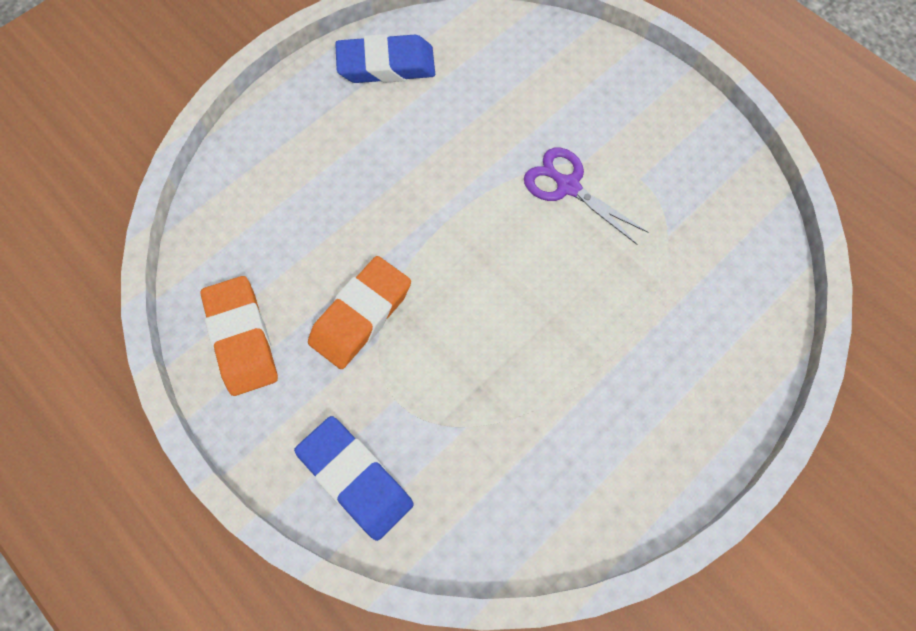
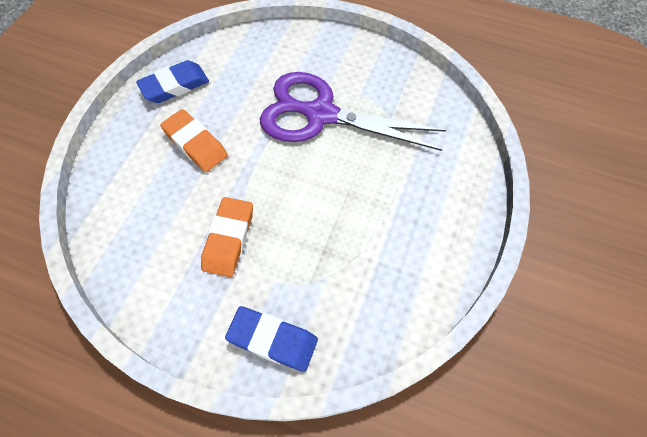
camera: 25 degrees left, 5 degrees down
(242, 338) = (155, 286): orange eraser -> orange eraser (195, 144)
(567, 186) = (320, 114): purple scissors -> purple scissors, size x2.10

